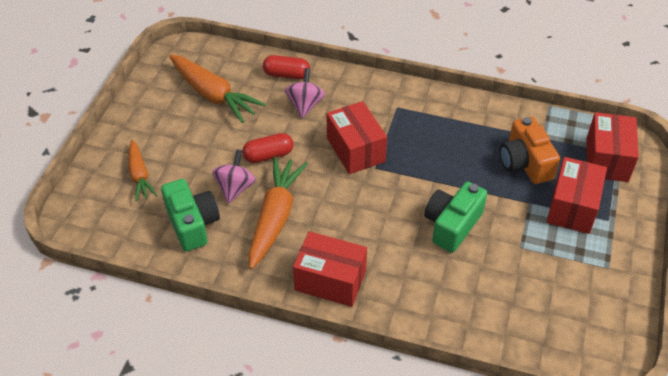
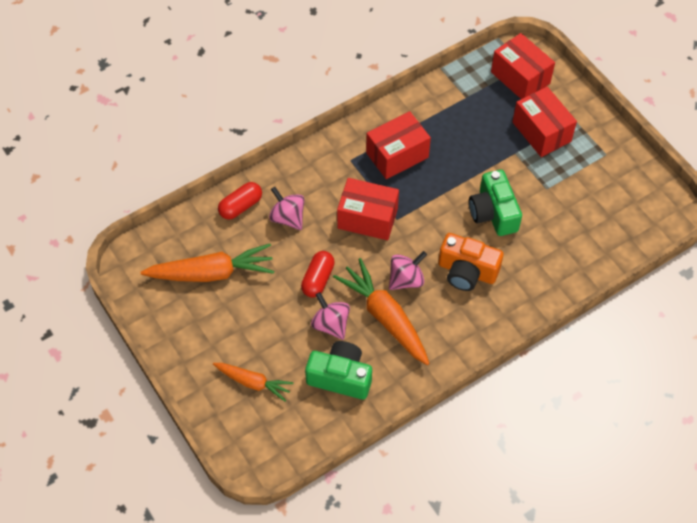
camera: 50 degrees left, 10 degrees up
(324, 208) = (406, 279): none -> pink spinning top
(330, 280) = (475, 322): red box -> red box (397, 155)
(525, 163) = (479, 126): orange camera -> orange camera (467, 271)

